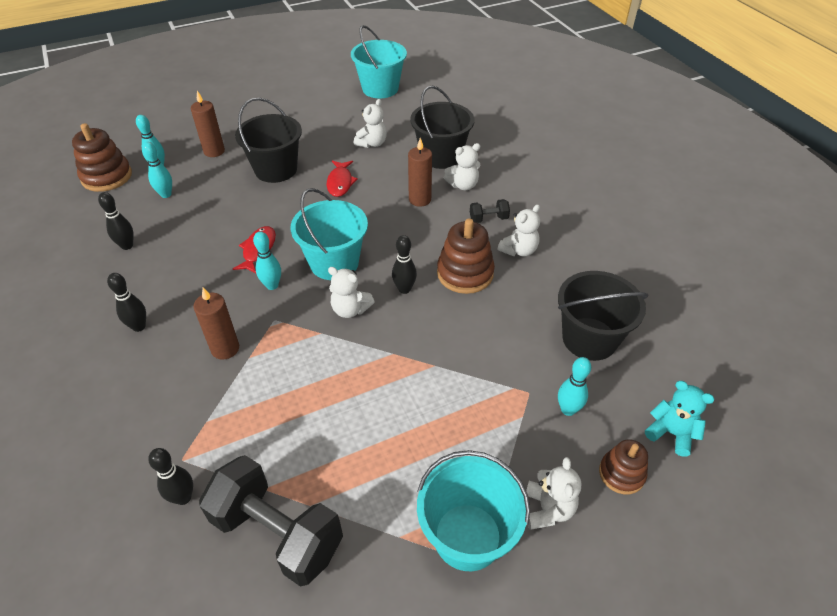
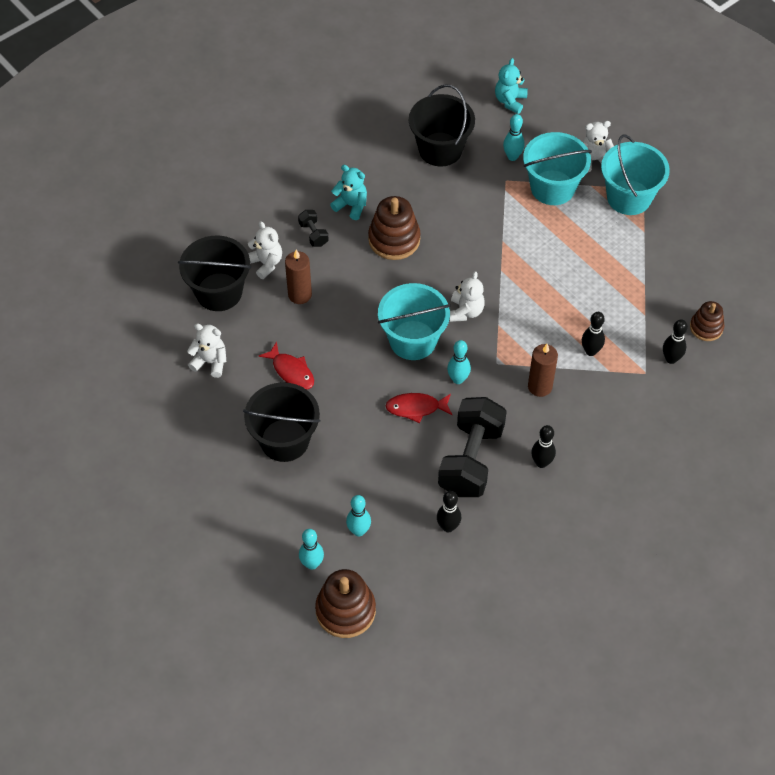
camera: 105 degrees left, 10 degrees up
(214, 151) = (266, 518): brown candle -> none
(277, 533) = (670, 296): black dumbbell -> black dumbbell (471, 459)
(340, 183) = (291, 371): red fish -> red fish turned 60 degrees clockwise
(380, 88) = (85, 385): turquoise bucket -> turquoise bucket (552, 187)
(404, 289) = (428, 279): black bowling pin -> black bowling pin (590, 351)
(519, 250) = (351, 205): white teddy bear -> turquoise teddy bear
(621, 473) = (552, 125): brown stacking toy -> brown stacking toy (706, 327)

